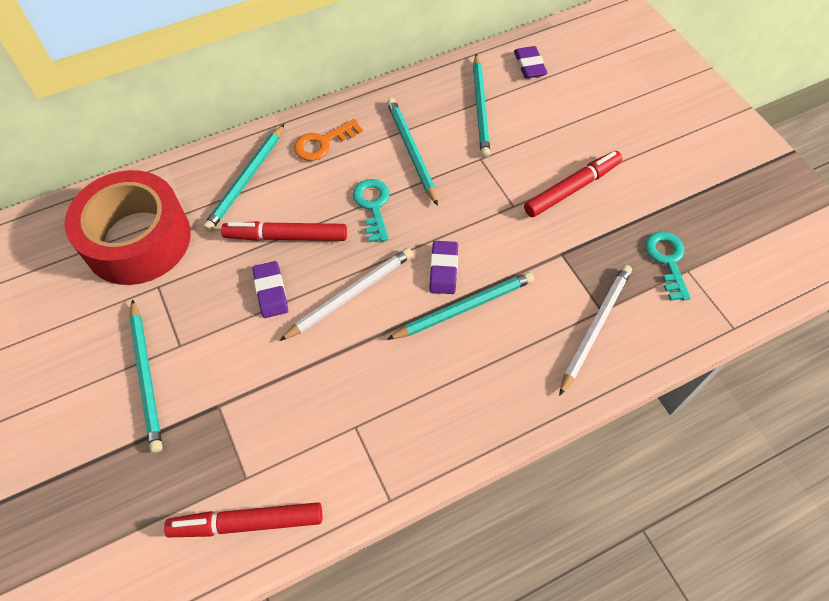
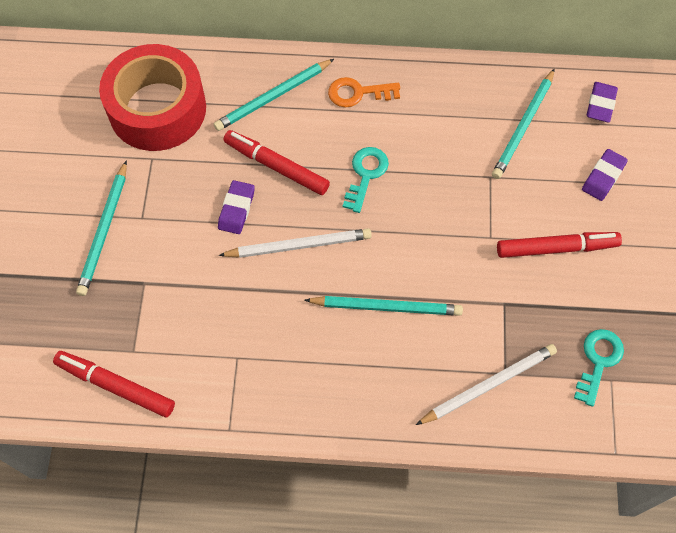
camera: 30 degrees right, 5 degrees up
(411, 151) = (431, 139): turquoise pencil -> none
(443, 269) = (390, 264): purple eraser -> purple eraser (603, 177)

